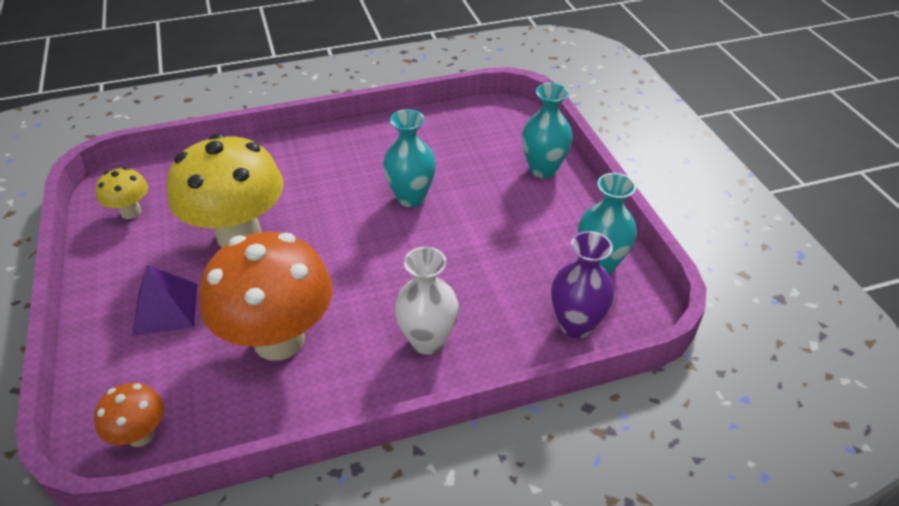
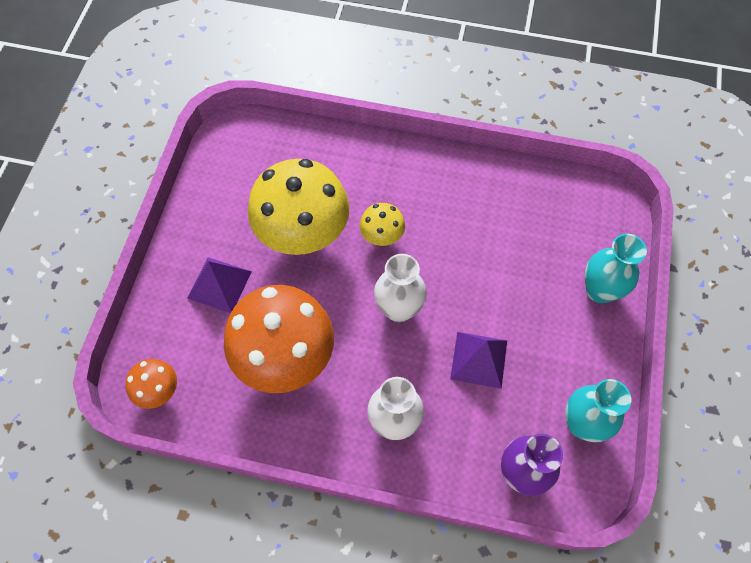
camera: 30 degrees right, 20 degrees up
(131, 212) = (234, 169): yellow mushroom -> yellow mushroom (382, 237)
(373, 252) = (399, 309): none -> white vase
(411, 197) = (461, 264): turquoise vase -> none
(475, 258) = (479, 359): none -> purple pyramid

